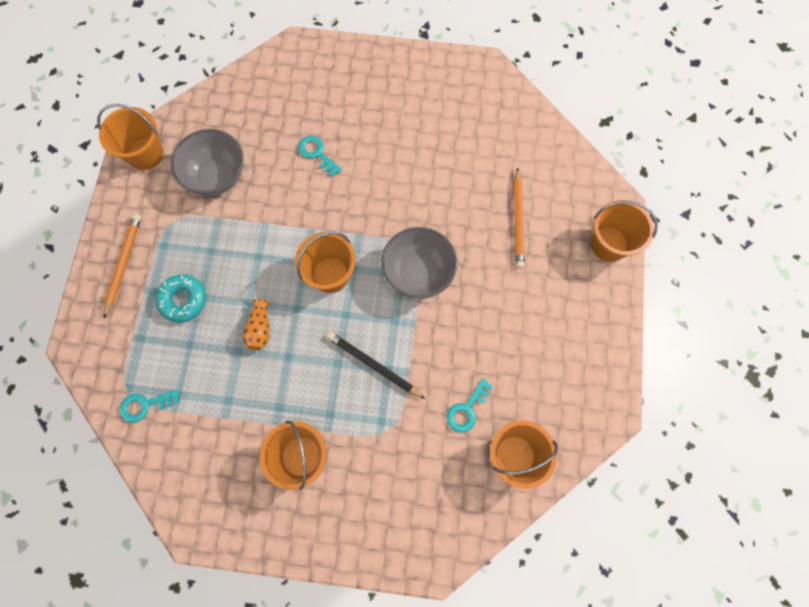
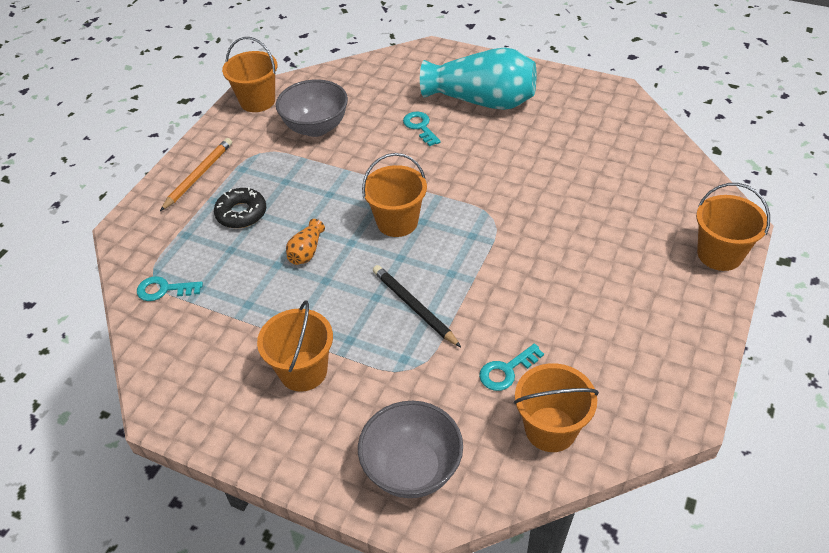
camera: 20 degrees right, 25 degrees down
(183, 300) = (241, 213): turquoise donut -> black donut
(365, 107) = (482, 101): none -> turquoise vase
(418, 273) = (491, 238): grey bowl -> grey bowl (412, 469)
(518, 220) = (617, 215): orange pencil -> none

